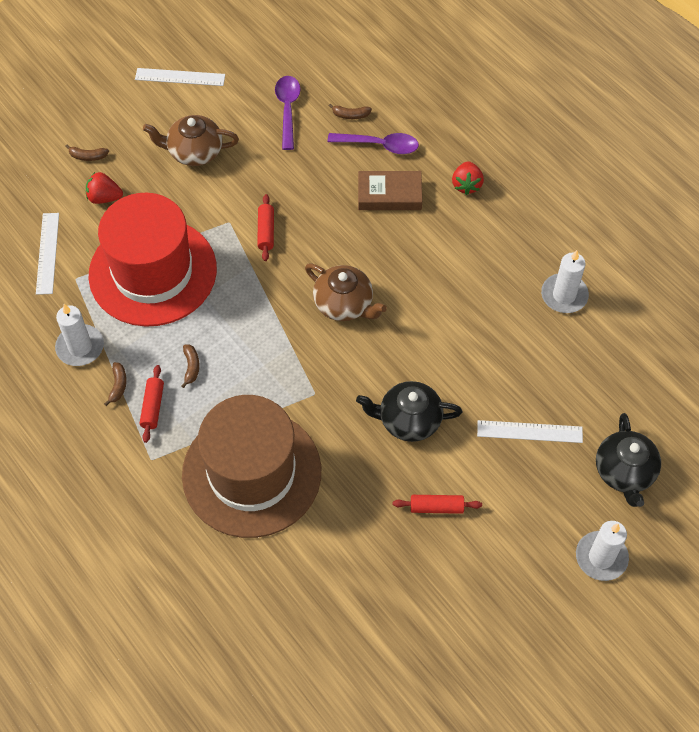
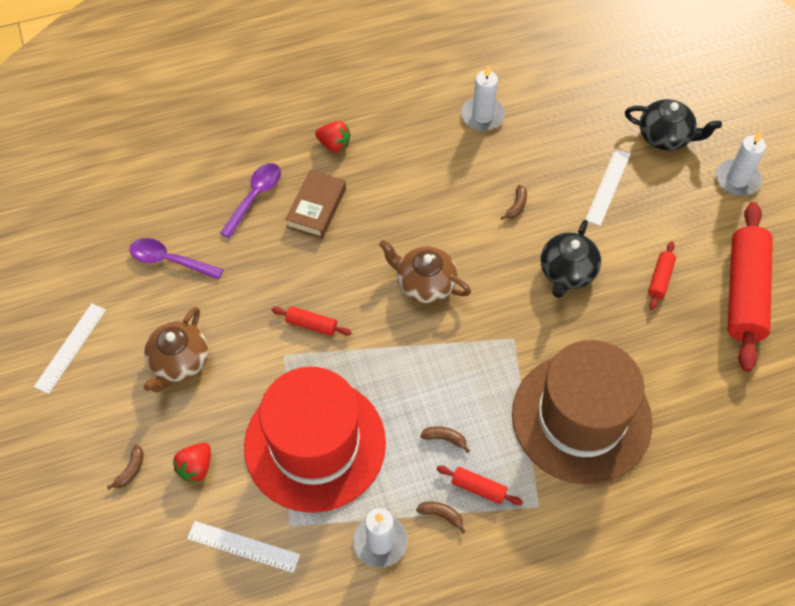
camera: 70 degrees left, 0 degrees up
(344, 304) = (424, 283): brown teapot -> brown teapot turned 120 degrees counterclockwise
(350, 115) = (205, 209): brown banana -> brown banana (516, 206)
(454, 593) = (744, 293): none -> red rolling pin

